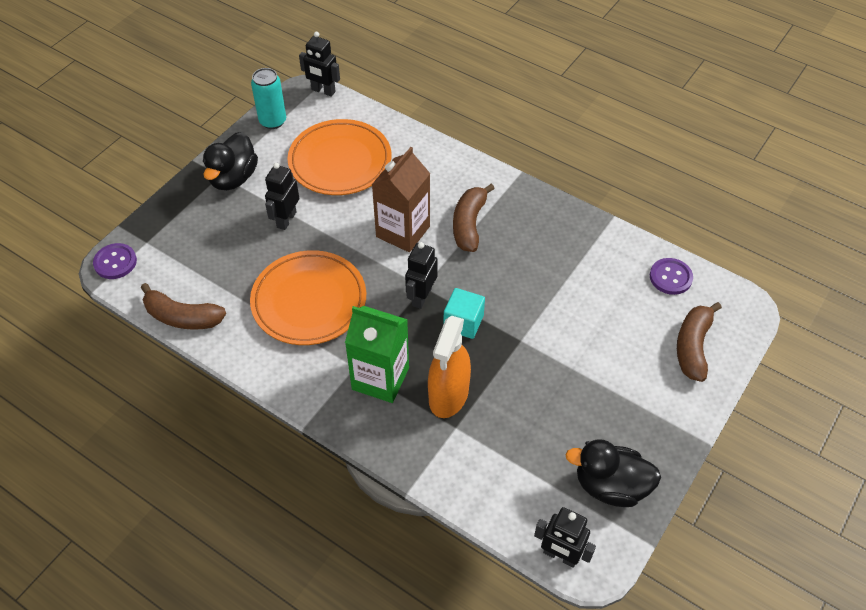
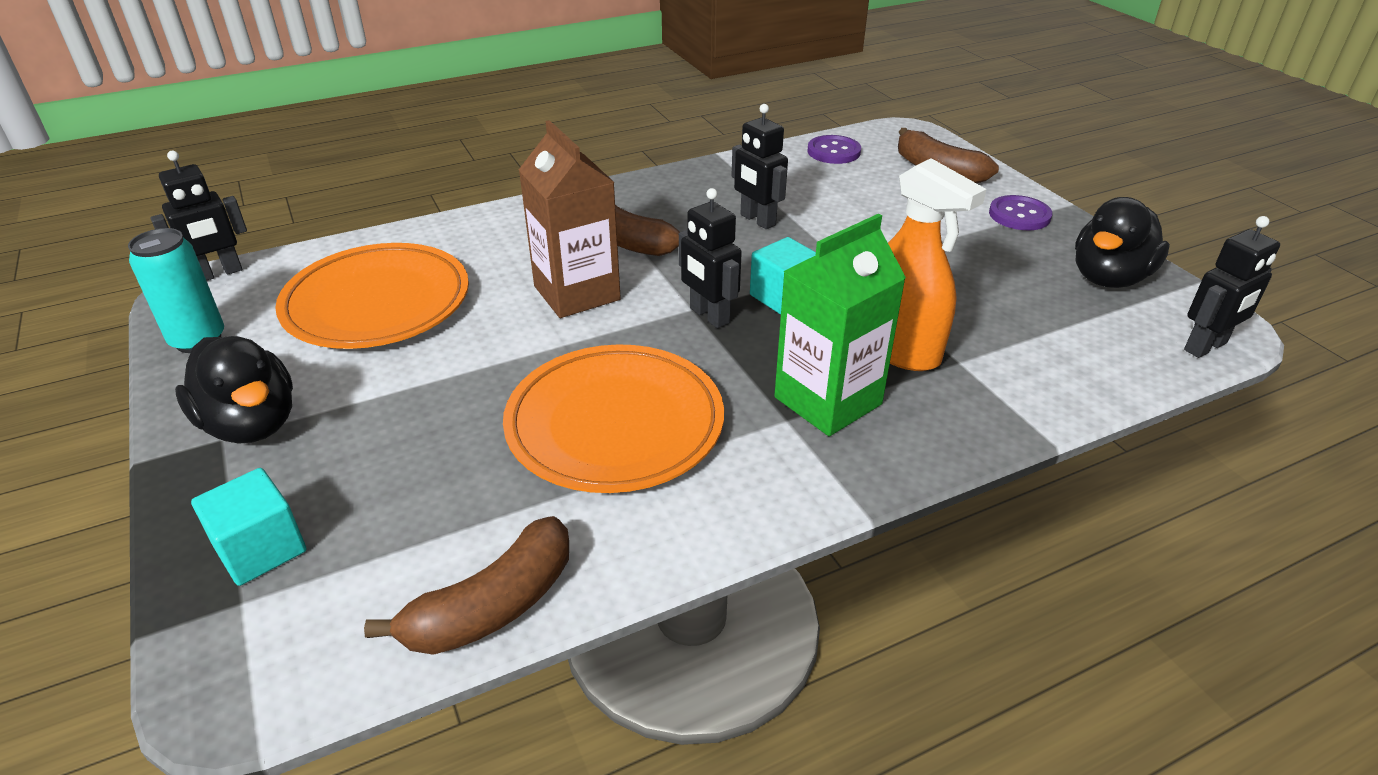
camera: 60 degrees left, 15 degrees down
(115, 262) = (230, 678): purple button -> purple button (1019, 215)
(172, 230) = (260, 549): none -> turquoise cube
(286, 219) = (420, 393): black robot -> black robot (757, 220)

